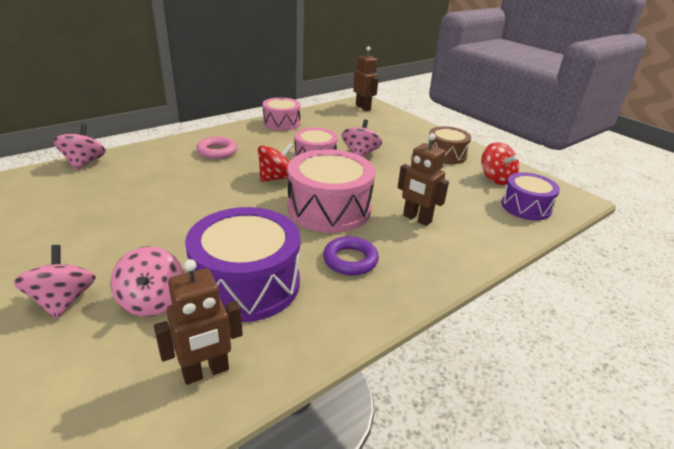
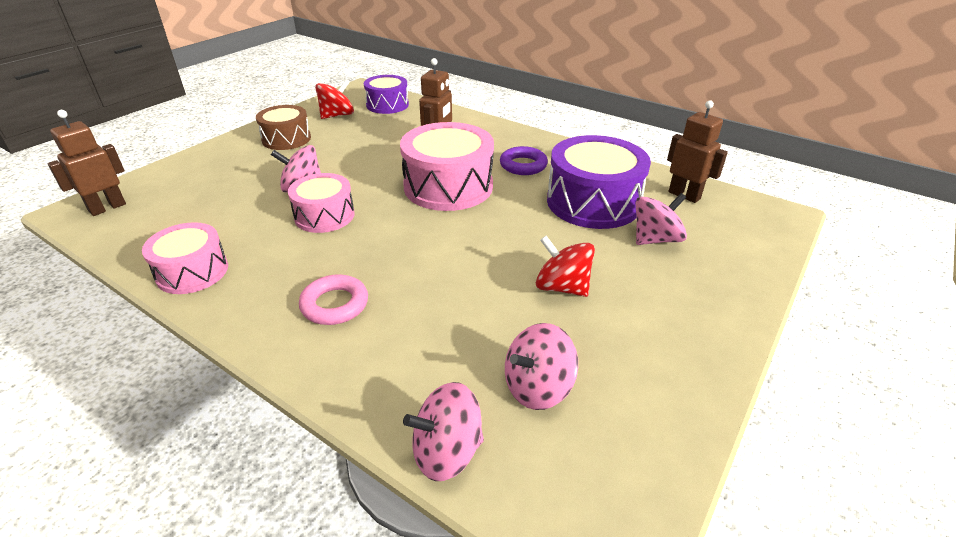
camera: 105 degrees left, 5 degrees up
(63, 301) = (705, 286): pink spinning top -> pink spinning top (537, 387)
(276, 178) = (398, 231): red spinning top -> red spinning top (562, 287)

